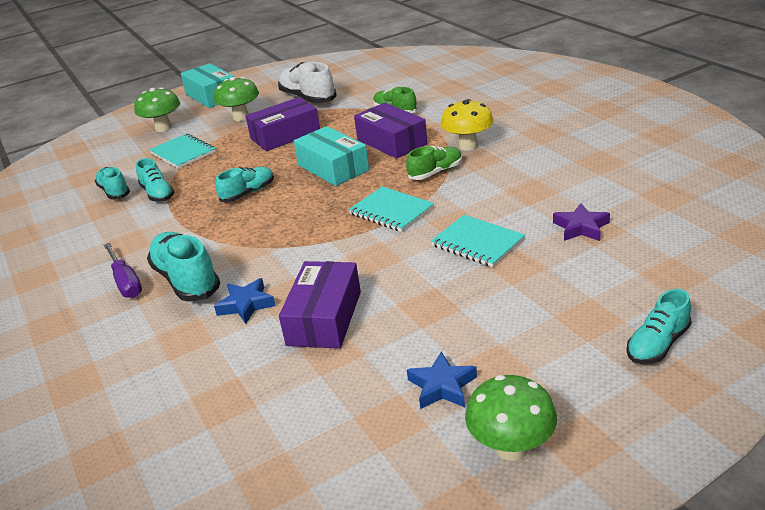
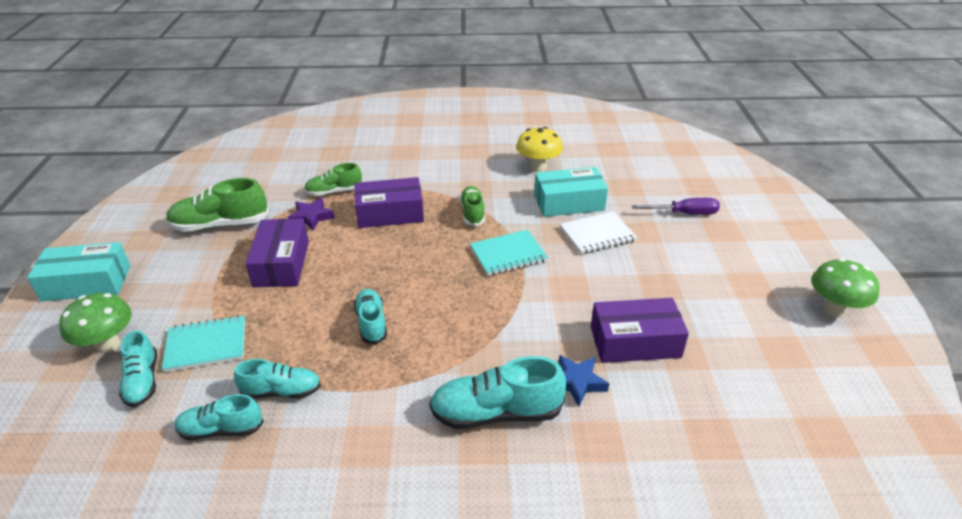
camera: 65 degrees left, 5 degrees up
(126, 282) = (454, 464): purple screwdriver -> purple screwdriver (684, 213)
(241, 117) = (187, 279): green mushroom -> none
(308, 98) = (220, 225): white shoe -> green shoe
(324, 318) = (635, 342): purple box -> purple box turned 45 degrees counterclockwise
(333, 168) = (392, 258): turquoise box -> turquoise box (569, 202)
(442, 386) = (758, 314): blue star -> none
(468, 146) = (450, 184): yellow mushroom -> yellow mushroom (538, 167)
(477, 243) = (597, 235): turquoise notebook -> white notebook
(581, 227) = (619, 190): purple star -> purple star (311, 217)
(657, 344) = (764, 220): turquoise shoe -> turquoise shoe (143, 381)

